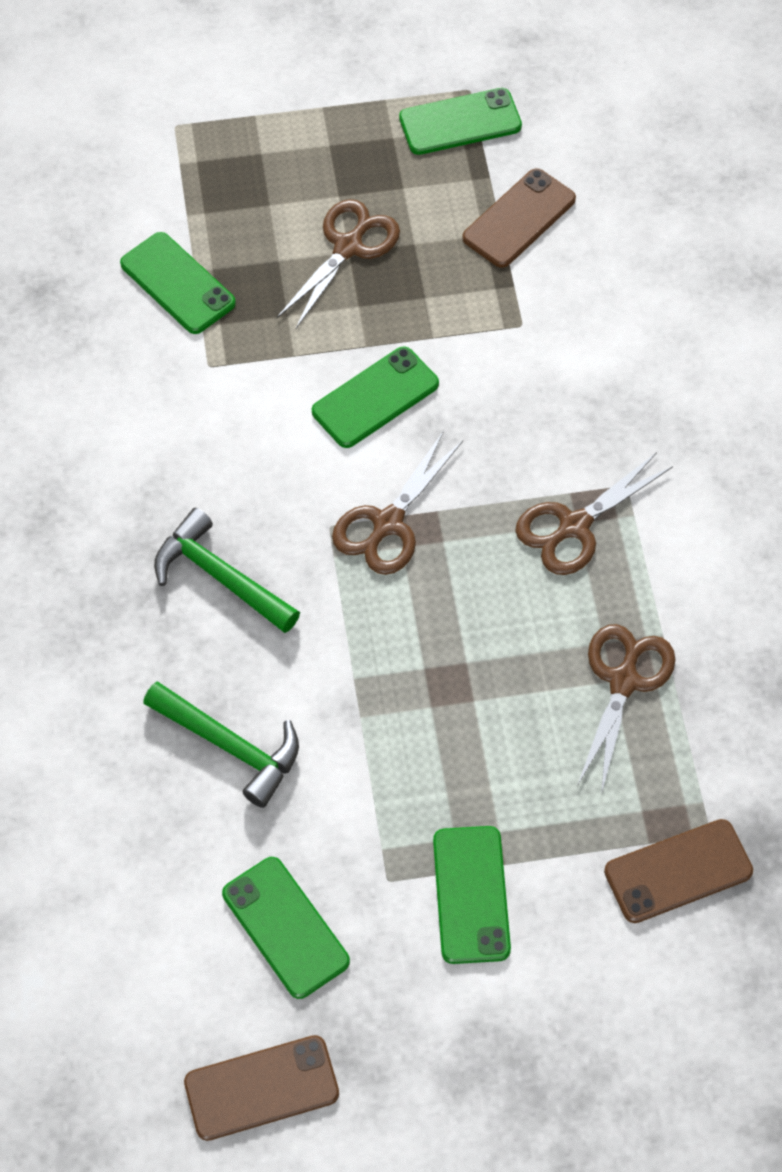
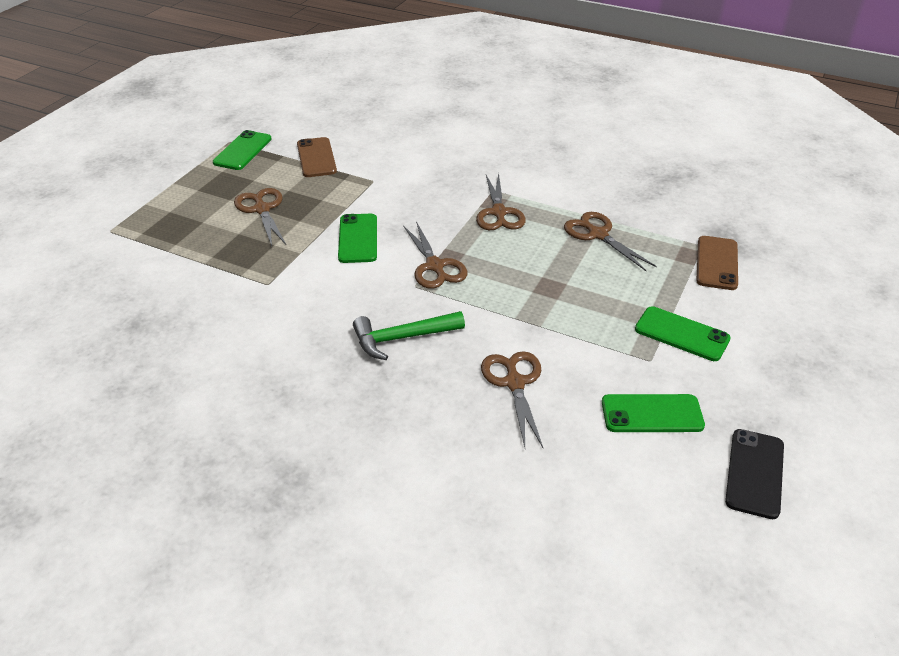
camera: 55 degrees left, 20 degrees down
(178, 283) = (203, 272): green phone -> none
(230, 746) = (514, 383): green hammer -> brown scissors
(261, 1088) = (754, 473): brown phone -> black phone

